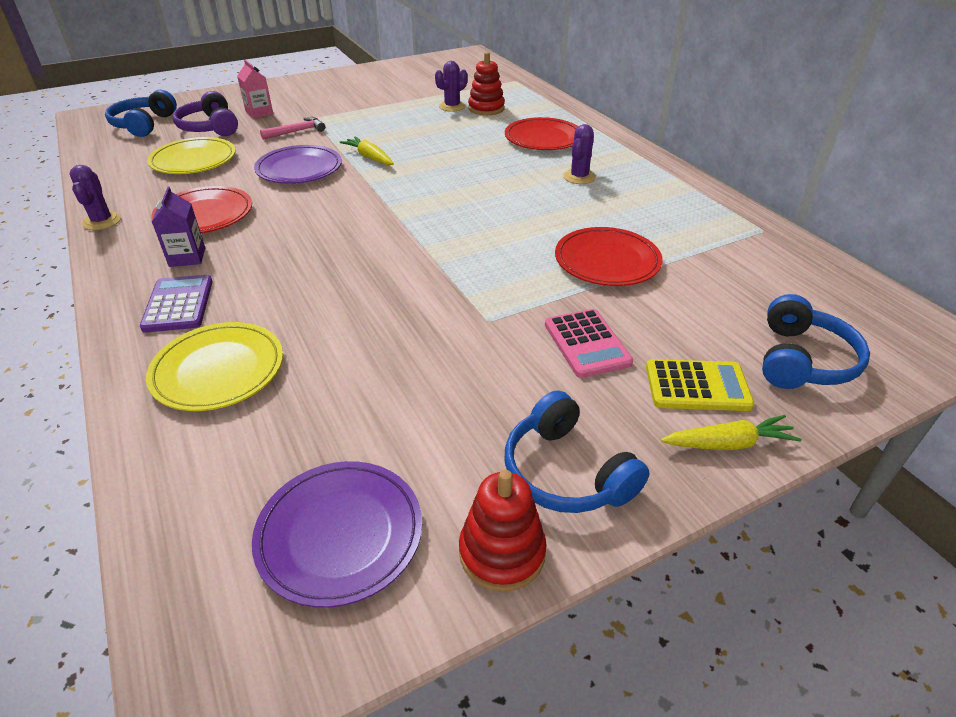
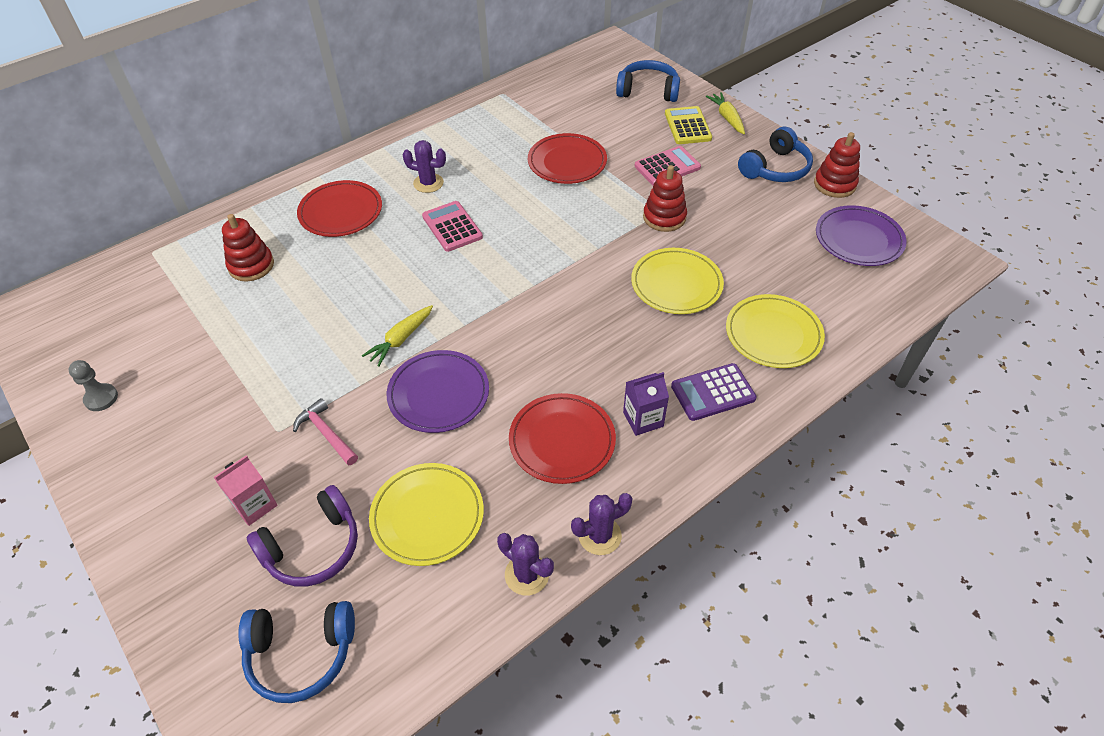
camera: 100 degrees left, 10 degrees up
(349, 309) = (676, 284): none -> yellow plate
(381, 75) = (101, 398): none -> grey pawn
(452, 106) = (243, 297): purple cactus -> purple cactus (527, 574)
(475, 321) = (664, 217): none -> red stacking toy
(505, 185) = (452, 227): none -> pink calculator

